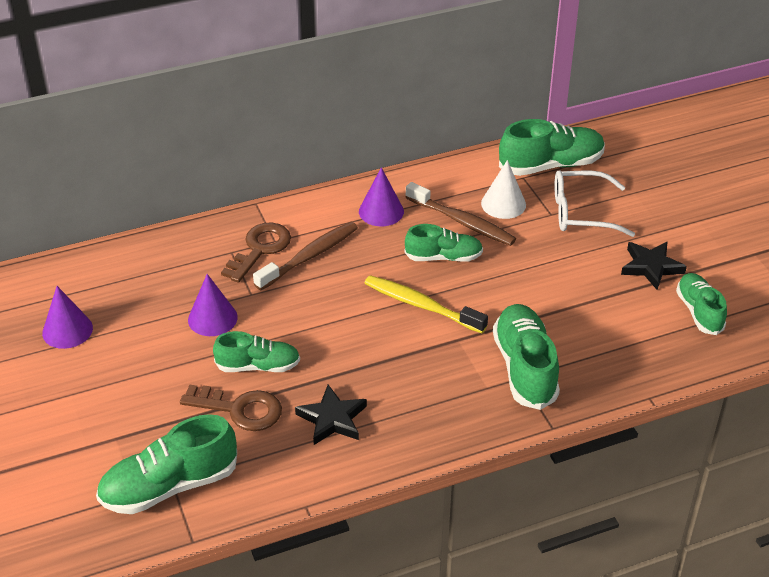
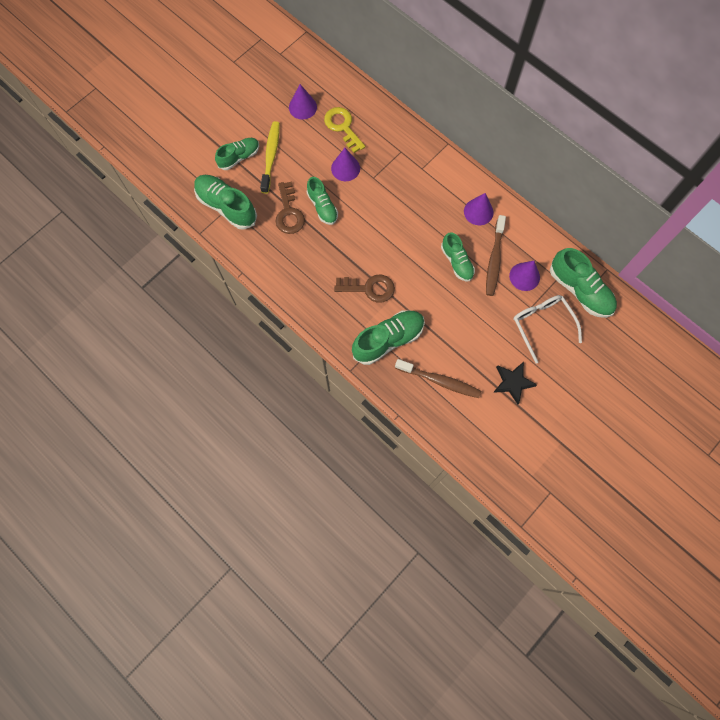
camera: 65 degrees right, 30 degrees up
(141, 297) = (343, 127): none -> yellow key
(260, 249) = (411, 164): brown key -> brown key (369, 288)
(310, 256) = (419, 192): brown toothbrush -> brown toothbrush (440, 381)
(332, 419) = (303, 259): black star -> none
(421, 305) = (410, 266): yellow toothbrush -> yellow toothbrush (271, 156)
(503, 204) = (524, 276): white cone -> purple cone
(699, 312) = (486, 423): green shoe -> green shoe (239, 157)

